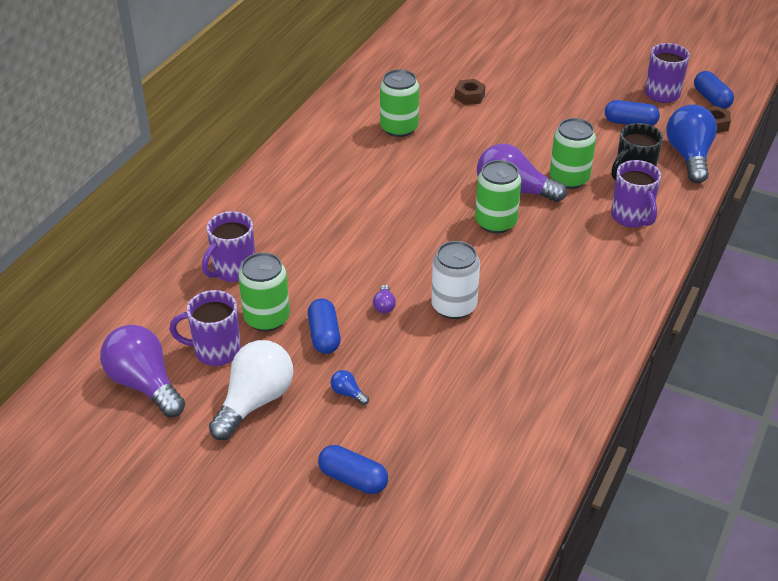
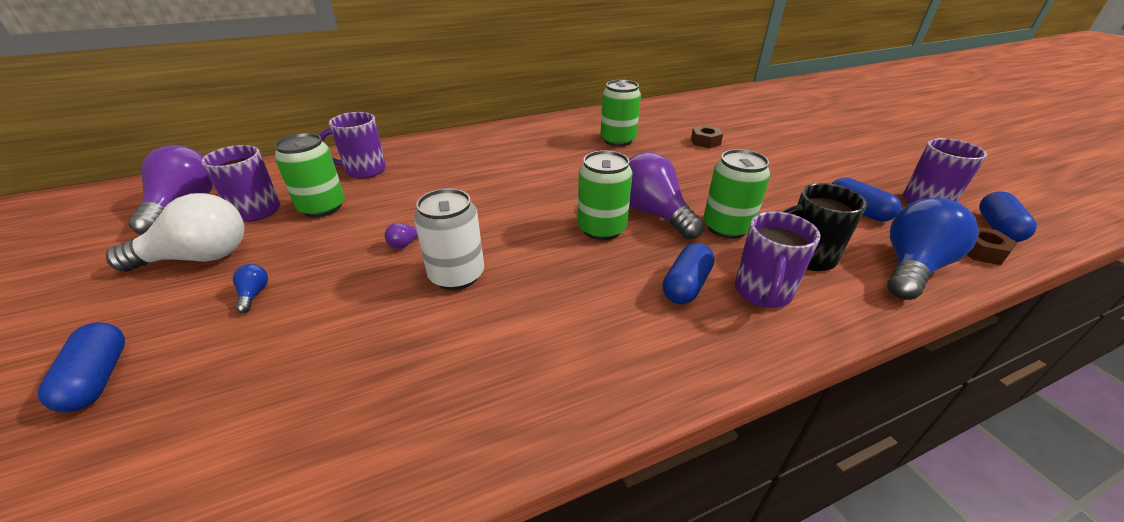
camera: 40 degrees right, 5 degrees down
(324, 335) = (329, 239): blue capsule -> blue capsule (686, 285)

